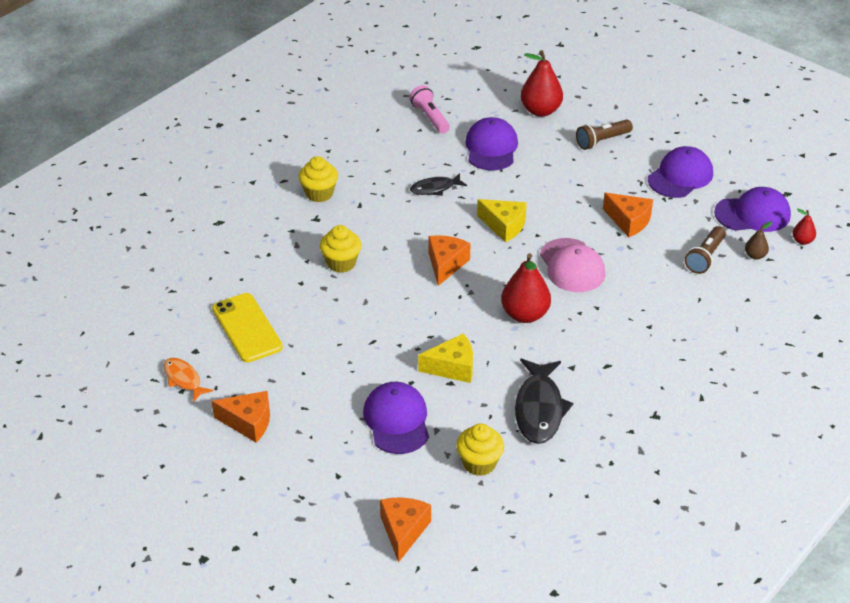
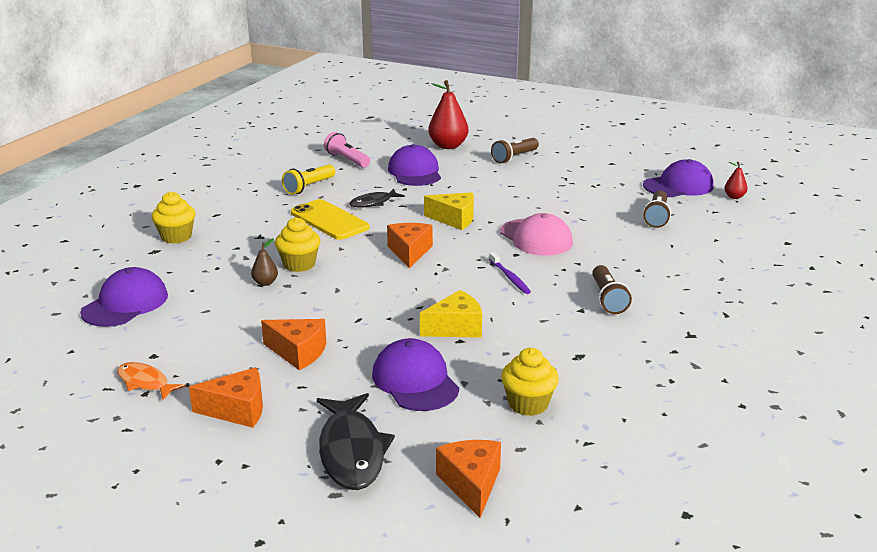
camera: 15 degrees left, 15 degrees down
(247, 328) = (210, 328): yellow phone -> yellow phone (329, 220)
(319, 193) = (257, 219): yellow cupcake -> yellow cupcake (176, 237)
(380, 154) = (309, 187): none -> yellow flashlight
(525, 314) = (510, 277): red pear -> purple toothbrush
(539, 409) = (567, 347): black fish -> black fish (352, 451)
(602, 358) = (608, 299): none -> brown flashlight
(629, 221) = (571, 203): orange cheese -> orange cheese (298, 352)
(680, 176) = (598, 171): purple cap -> purple cap (125, 304)
(755, 256) = (700, 211): brown pear -> brown pear (265, 283)

